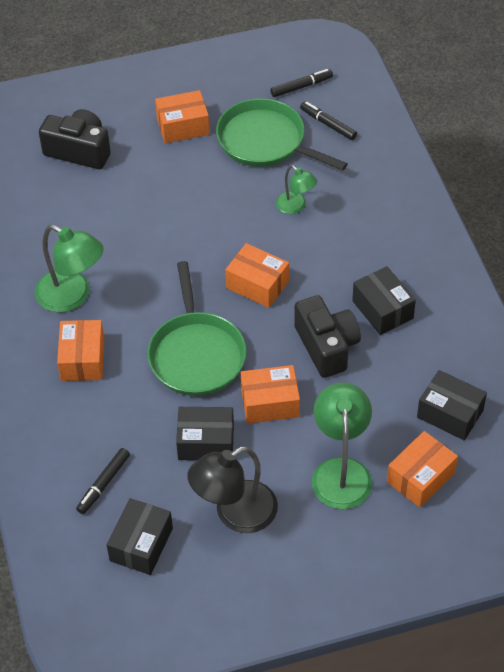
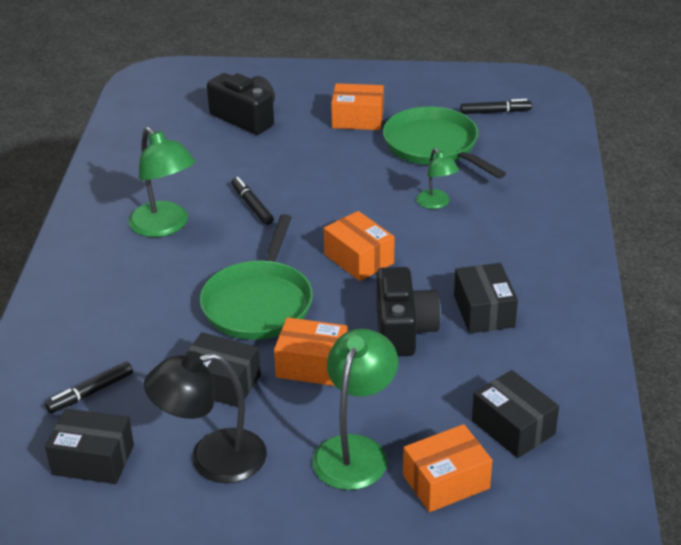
camera: 20 degrees right, 15 degrees down
(82, 359) = (141, 279): orange box -> none
(141, 544) = (93, 460): black box -> black box turned 60 degrees clockwise
(328, 124) = (507, 145): black marker -> black marker (252, 205)

